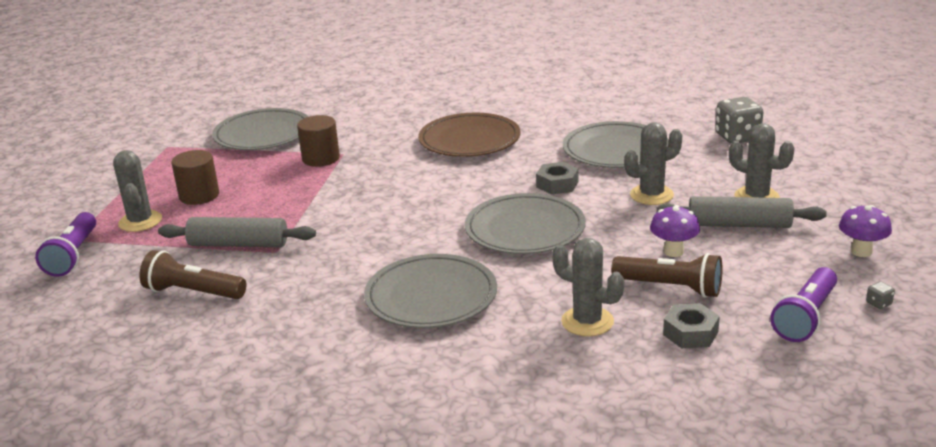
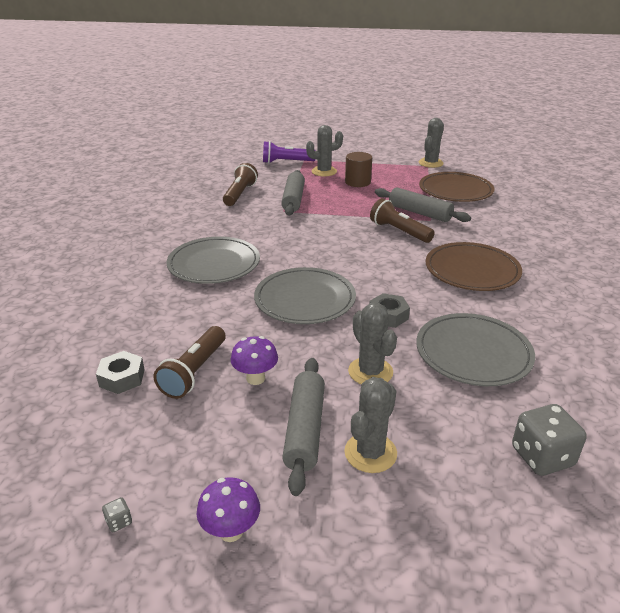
camera: 85 degrees right, 5 degrees up
(263, 134) = (455, 190): grey plate -> brown plate
(321, 158) = (419, 213): brown cylinder -> grey rolling pin
(369, 172) = (399, 231): none -> brown flashlight
(587, 322) = (159, 327): grey cactus -> grey cactus (430, 163)
(806, 317) = (117, 455): purple flashlight -> none

